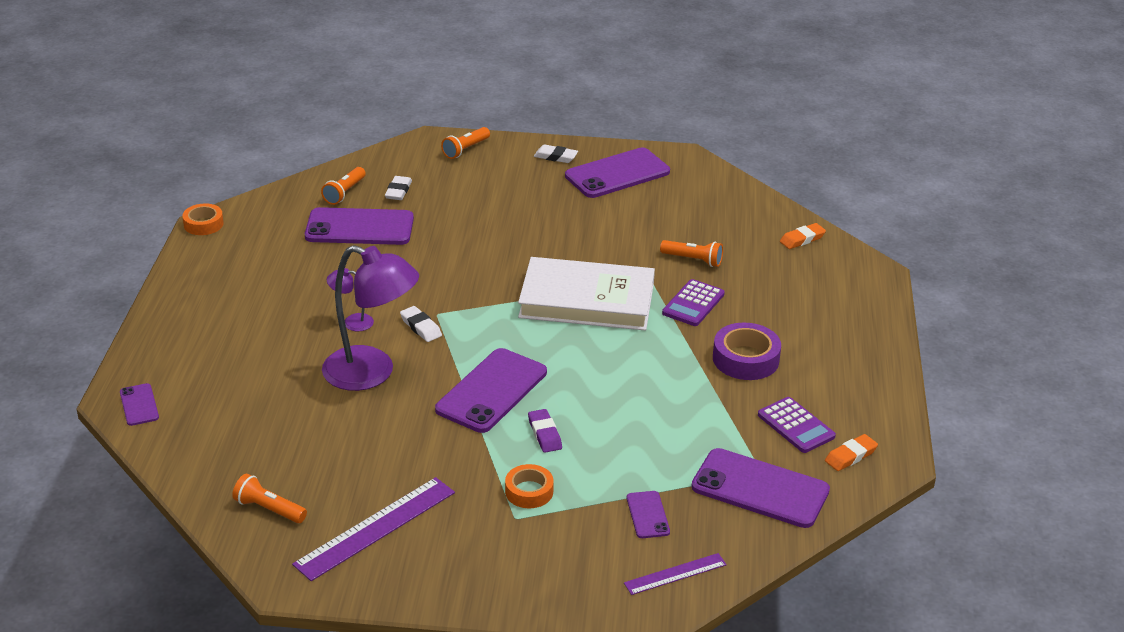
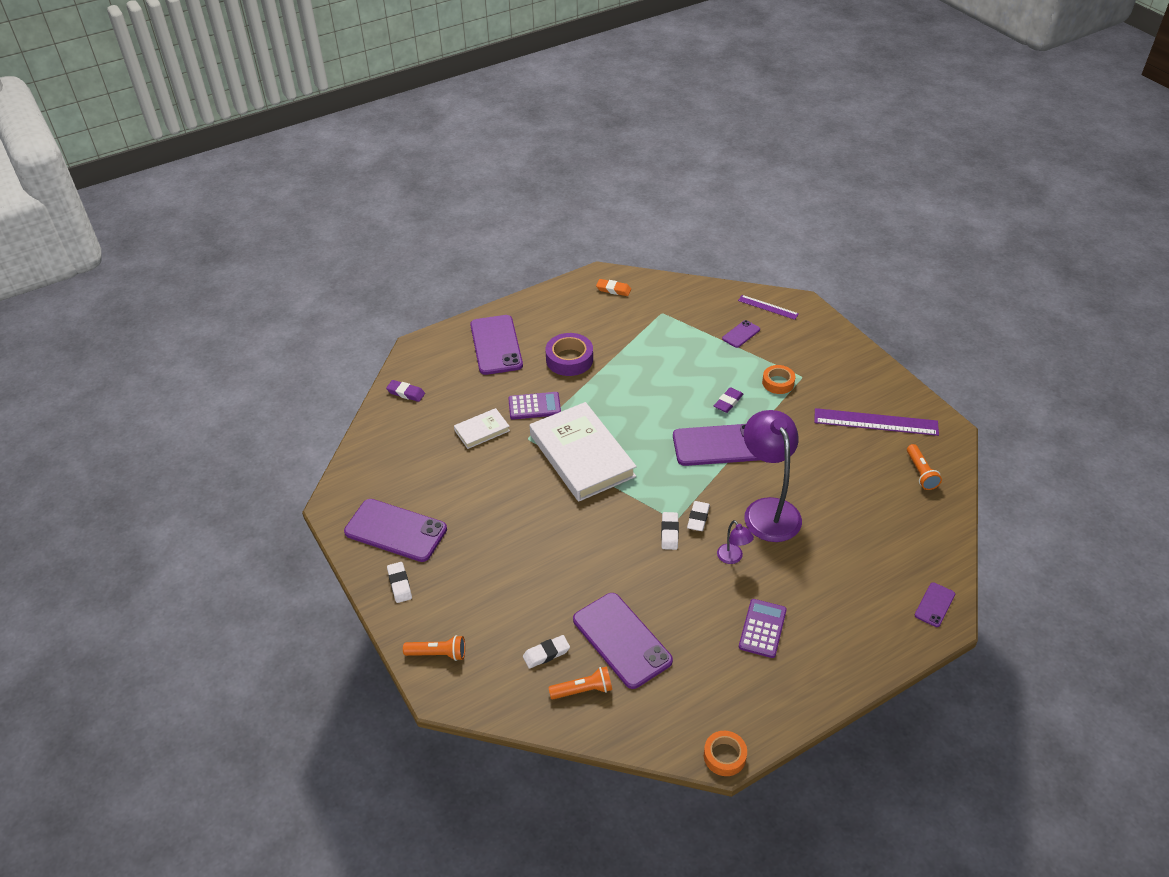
camera: 125 degrees left, 10 degrees up
(427, 303) = (669, 533): none -> white eraser
(693, 260) = (482, 430): orange flashlight -> white book
(760, 489) = (675, 307): purple phone -> purple phone (496, 345)
(796, 426) = (610, 316): purple calculator -> purple calculator (762, 628)
(802, 239) = (406, 393): orange eraser -> purple eraser

